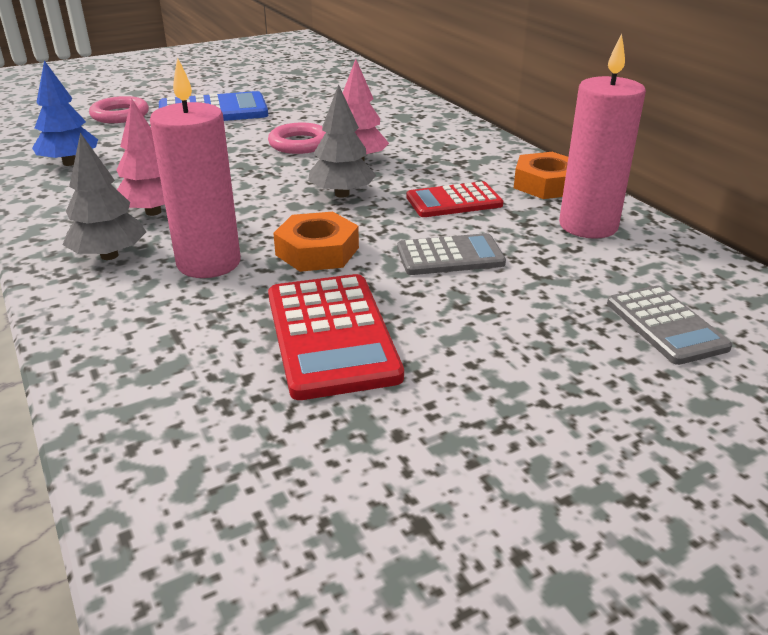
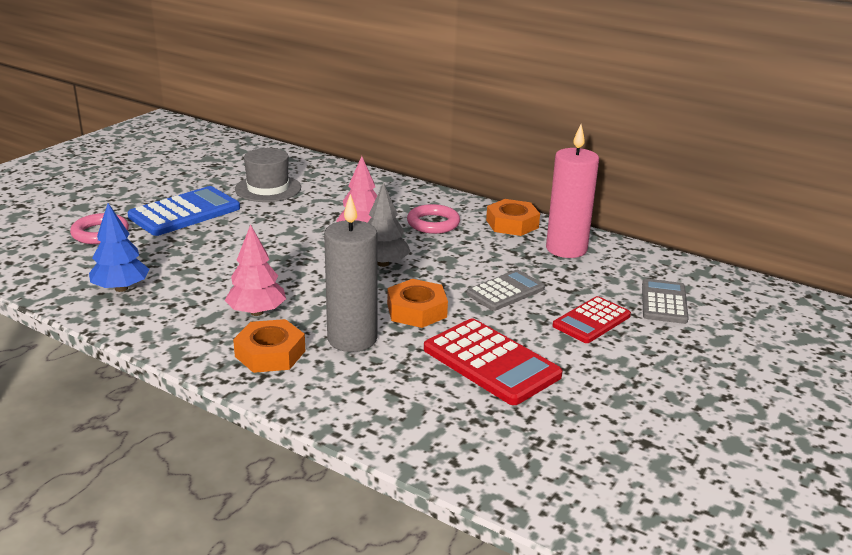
camera: 30 degrees left, 5 degrees down
(109, 255) = (270, 353): grey tree -> orange nut
(209, 263) = (352, 339): pink candle -> grey candle
(299, 144) = (299, 228): pink ring -> pink ring (433, 223)
(316, 104) = (268, 188): none -> grey hat
(454, 201) = (466, 251): red calculator -> red calculator (591, 321)
(666, 325) = (664, 302): grey calculator -> grey calculator turned 120 degrees counterclockwise

